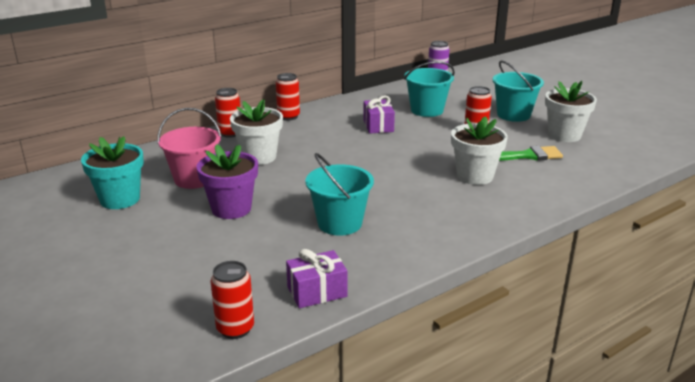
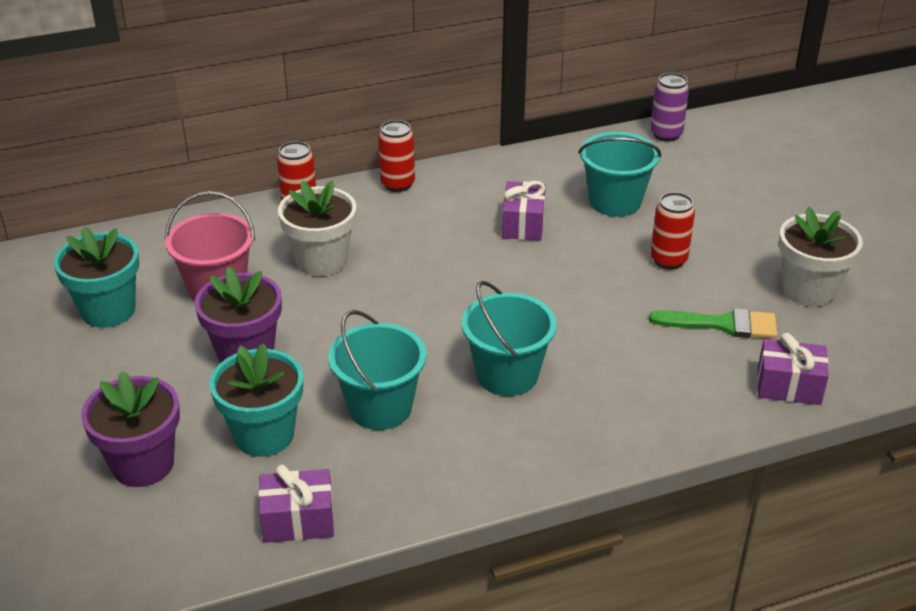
camera: 15 degrees right, 10 degrees up
(185, 278) = (143, 464): none -> purple flower pot
(235, 329) = (173, 558): red can -> none
(267, 249) = (264, 435): none -> turquoise flower pot
(475, 176) = (618, 352): white flower pot -> none
(513, 115) = (750, 232): turquoise bucket -> turquoise bucket (507, 375)
(585, 178) = (788, 386): none -> purple gift

